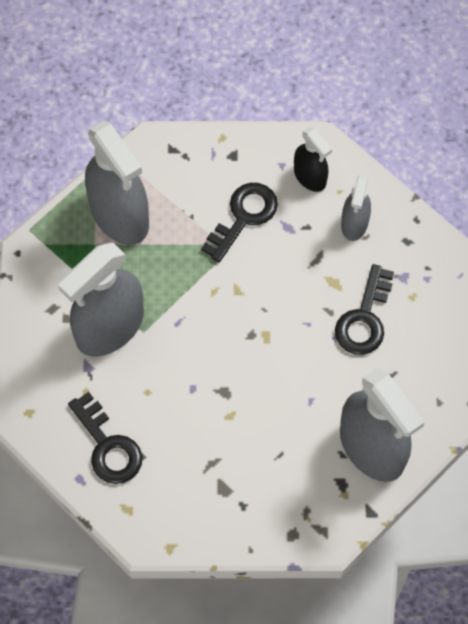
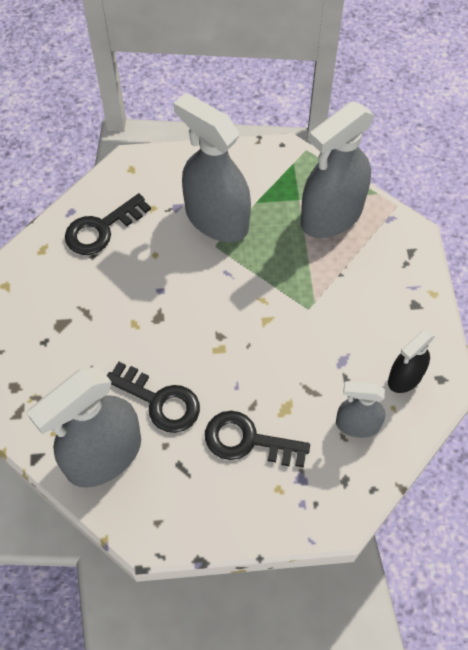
camera: 85 degrees right, 5 degrees down
(243, 217) = (347, 319): black key -> black key (159, 401)

